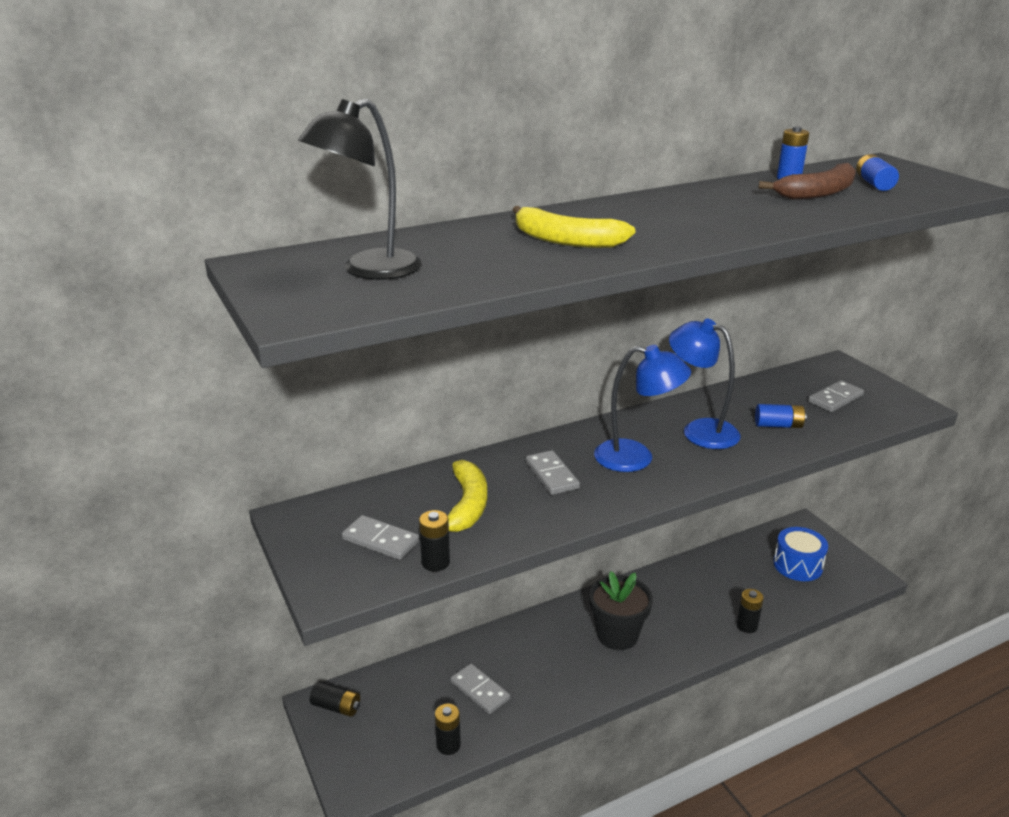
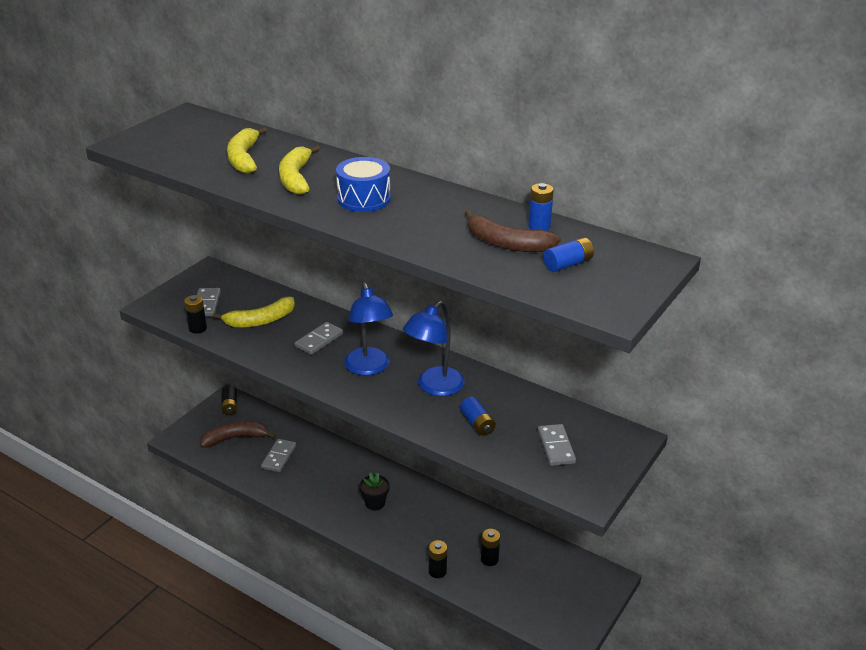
camera: 60 degrees right, 5 degrees up
(368, 270) = (197, 141): black lamp -> none
(409, 722) = (235, 438): none -> brown banana
(448, 745) = (227, 461): black battery -> black battery (489, 559)
(467, 255) = (244, 158): none -> yellow banana
(617, 635) = (375, 503): black flower pot -> black flower pot, size x0.60
(700, 430) = (434, 387): blue lamp -> blue lamp turned 150 degrees counterclockwise
(797, 565) = (544, 586): blue drum -> blue drum (364, 199)
(835, 399) = (556, 447): grey domino -> grey domino turned 60 degrees clockwise

